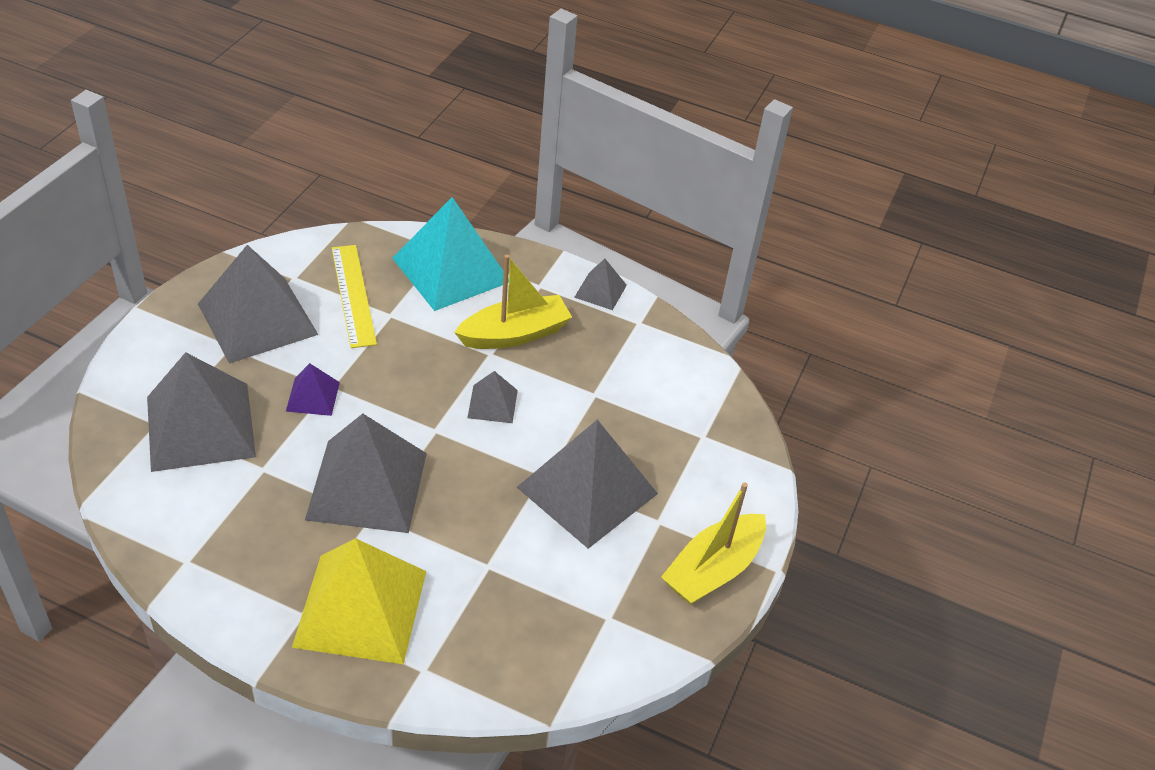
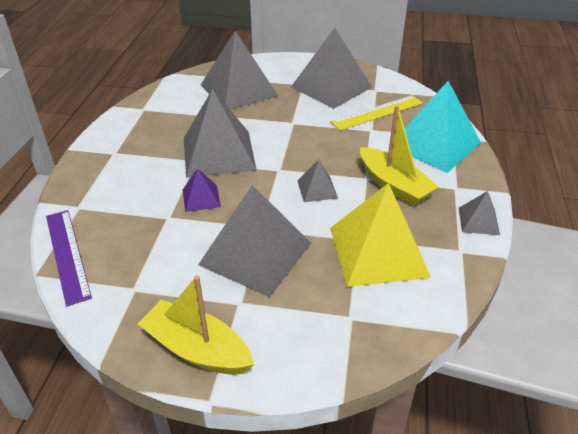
camera: 80 degrees right, 5 degrees down
(313, 396) = (281, 118): purple pyramid -> purple pyramid (201, 198)
(361, 608) = (122, 172): yellow pyramid -> yellow pyramid (378, 251)
(523, 687) = (67, 255): none -> purple ruler

